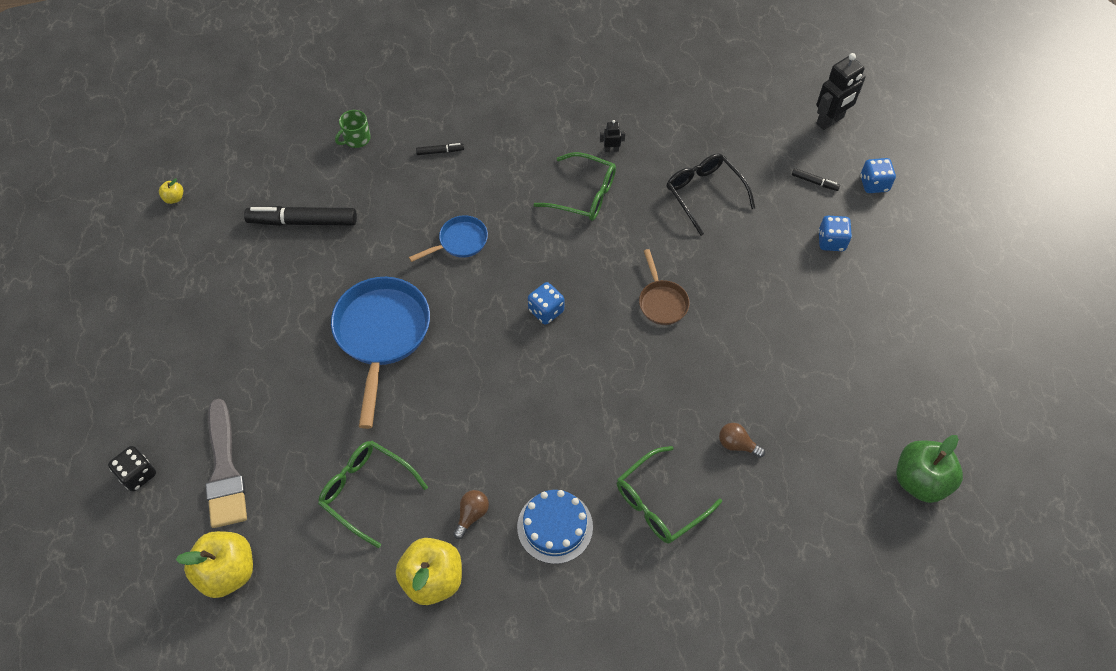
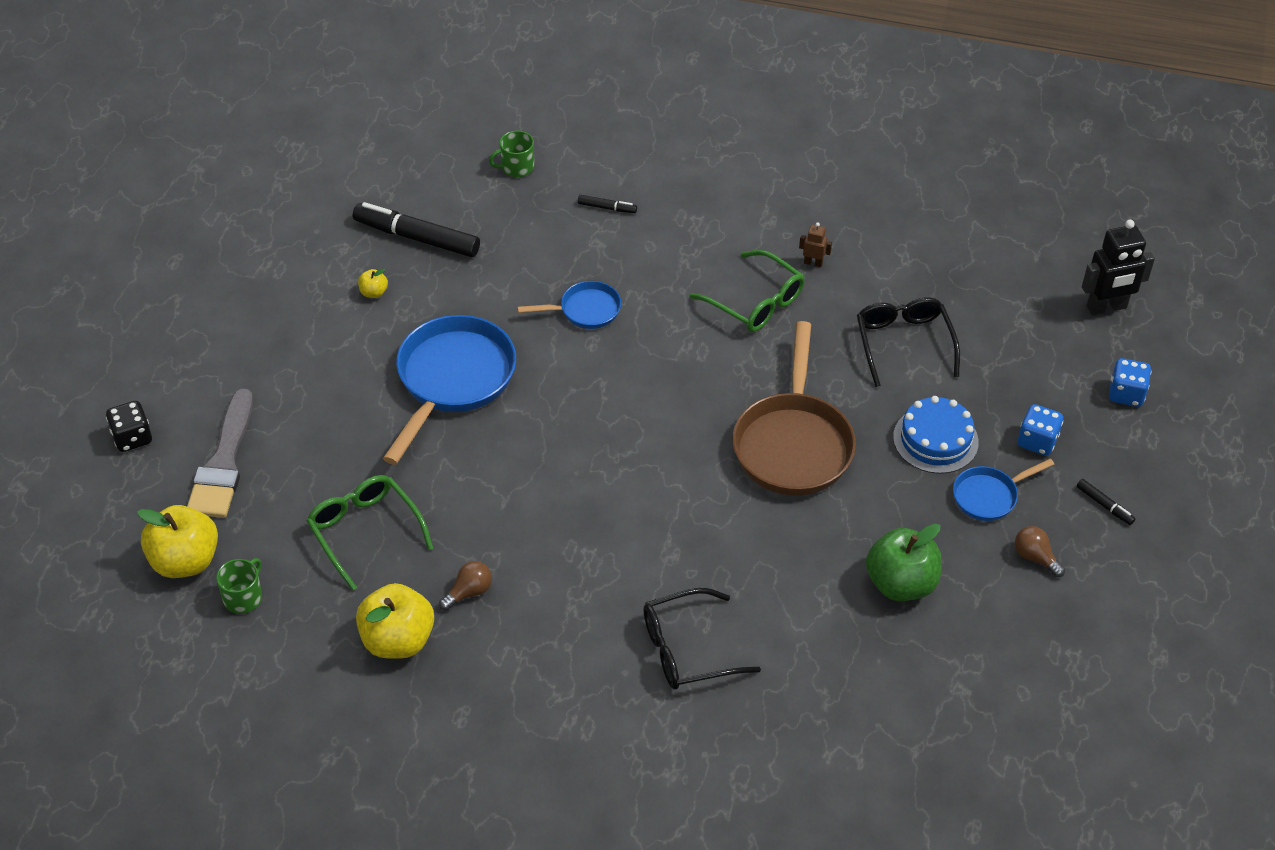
camera: 20 degrees right, 10 degrees down
(174, 198) = (286, 173): yellow apple -> yellow apple (373, 292)
(290, 586) = (243, 597): none -> green mug
(546, 311) = (651, 412): blue dice -> none
(555, 526) = (556, 634): blue cake -> blue cake (935, 440)
(611, 150) = (813, 263): black robot -> brown robot
(660, 502) = (688, 649): green glasses -> black glasses
(662, 302) = (793, 444): brown pan -> brown pan, size x1.93
(737, 444) = (808, 620): brown light bulb -> brown light bulb (1035, 557)
(814, 182) = (1050, 370): black marker -> black marker (1104, 505)
(818, 296) = (989, 496): none -> blue pan
(920, 480) = (1012, 729): green apple -> green apple (901, 583)

